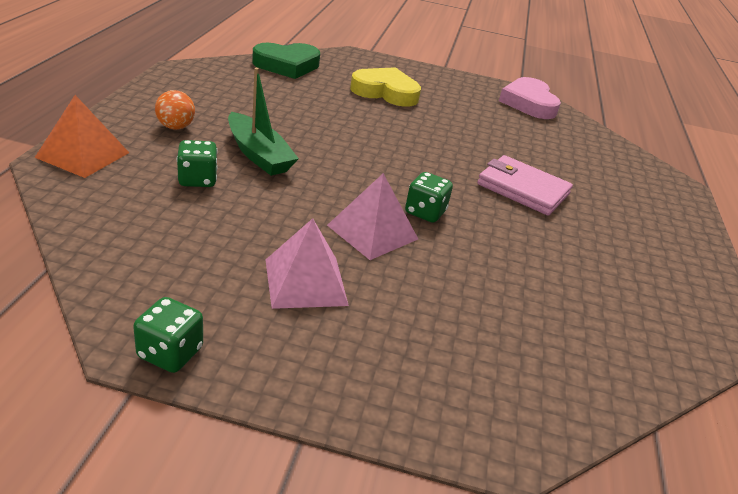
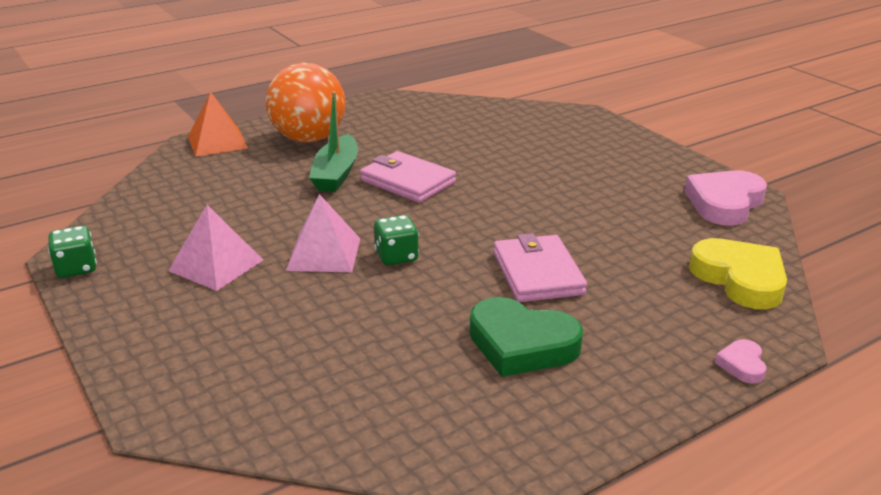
camera: 50 degrees right, 5 degrees down
(175, 127) = (308, 139): orange ball -> orange ball, size x2.23
(197, 180) = (261, 178): green dice -> none
(287, 65) = (491, 111): green heart -> green heart (521, 344)
(326, 144) = (407, 181): none -> pink wallet
(385, 92) = (553, 153): yellow heart -> yellow heart (740, 279)
(692, 206) = (742, 365): none -> pink heart

